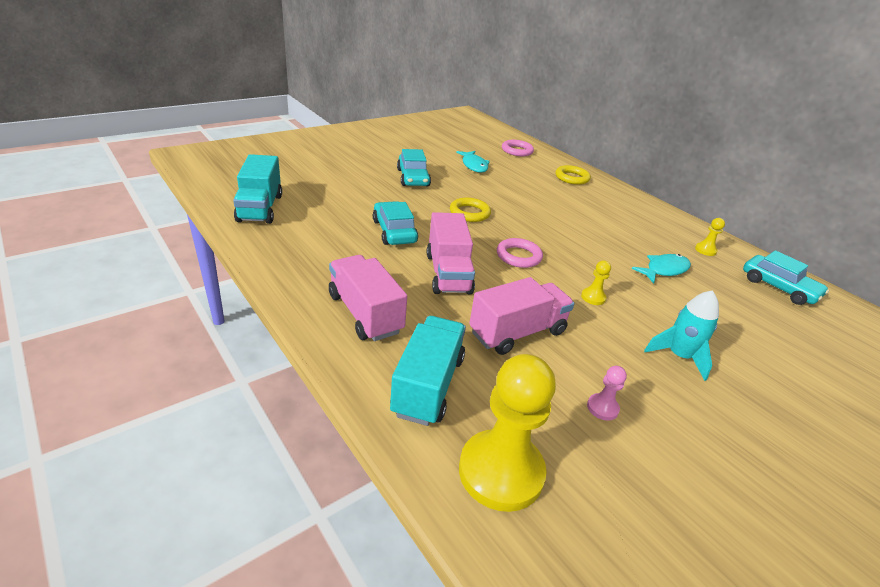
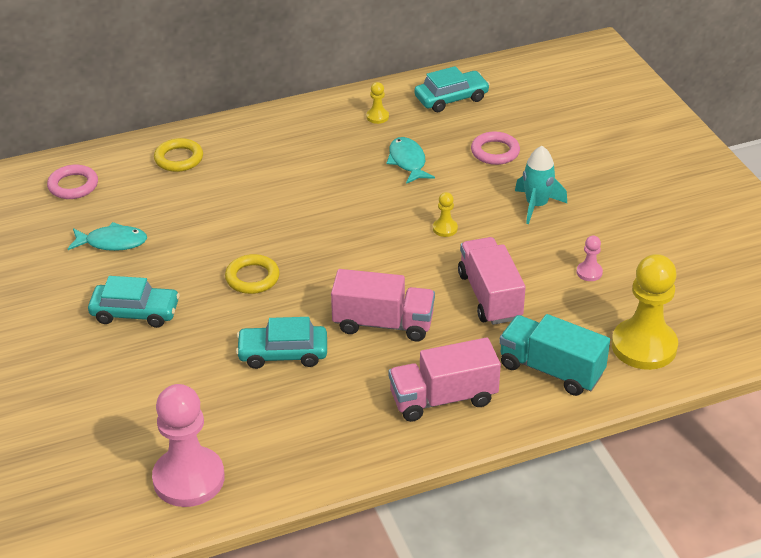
camera: 70 degrees left, 5 degrees up
(260, 208) = (189, 479): turquoise truck -> pink pawn
(518, 256) = (360, 261): pink ring -> pink ring (495, 152)

